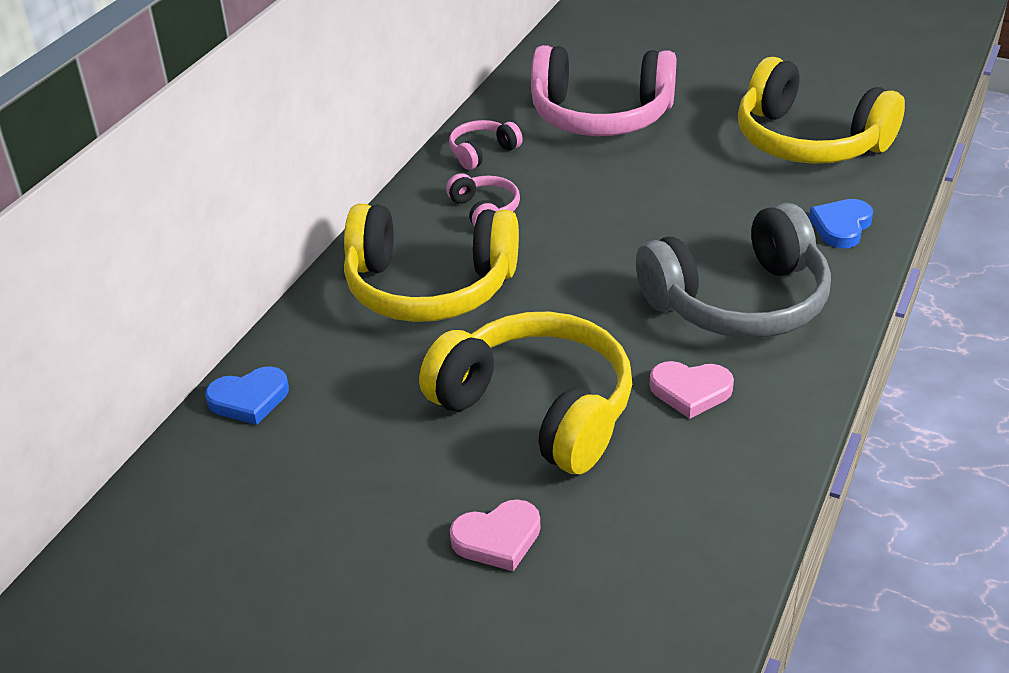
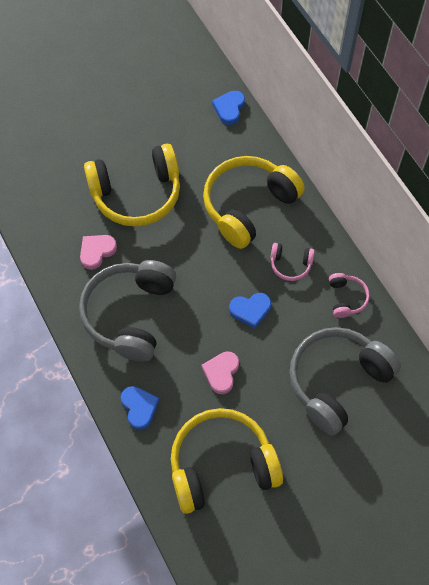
camera: 125 degrees right, 25 degrees up
(497, 539) = (87, 141): pink heart -> pink heart (221, 373)
(592, 210) = (250, 310): none -> blue heart
(600, 116) = (337, 382): pink headphones -> grey headphones

